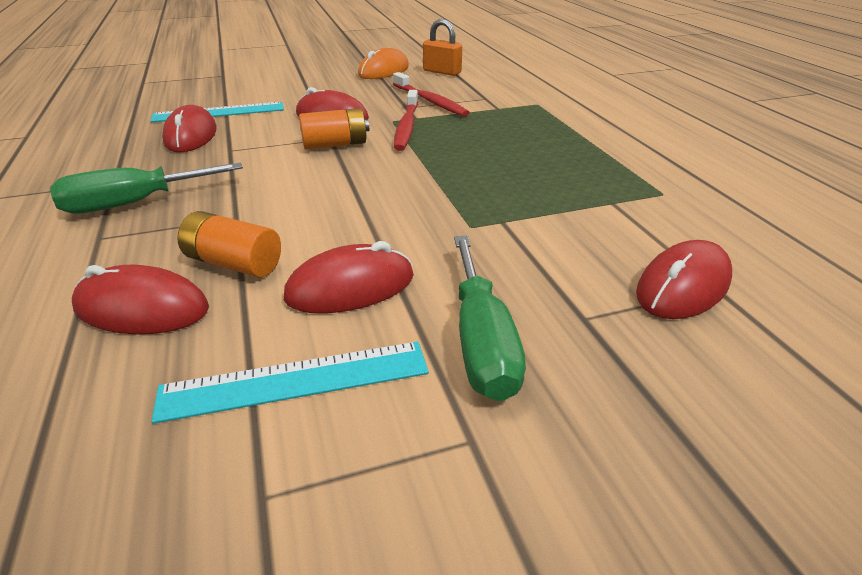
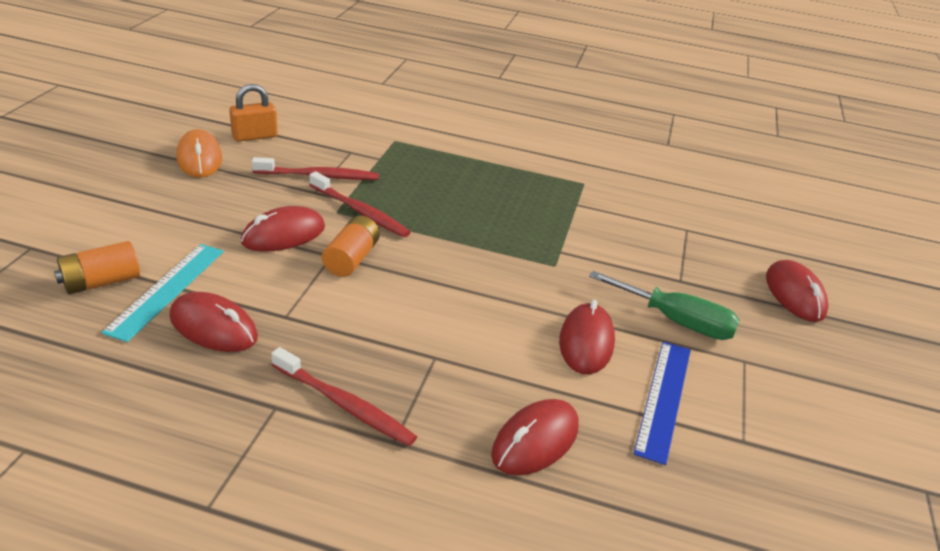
camera: 60 degrees left, 0 degrees up
(134, 203) = (344, 405): green screwdriver -> red toothbrush
(234, 263) = (510, 380): orange battery -> orange battery (101, 282)
(295, 380) = (664, 398): turquoise ruler -> blue ruler
(683, 286) = (678, 237): red mouse -> red mouse (794, 295)

